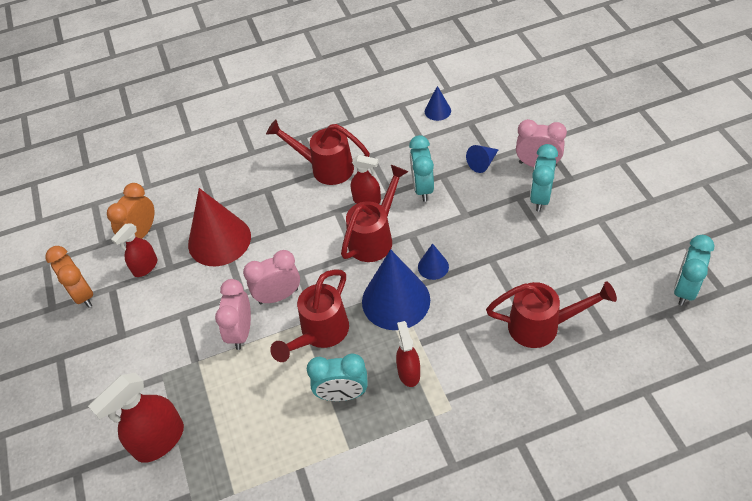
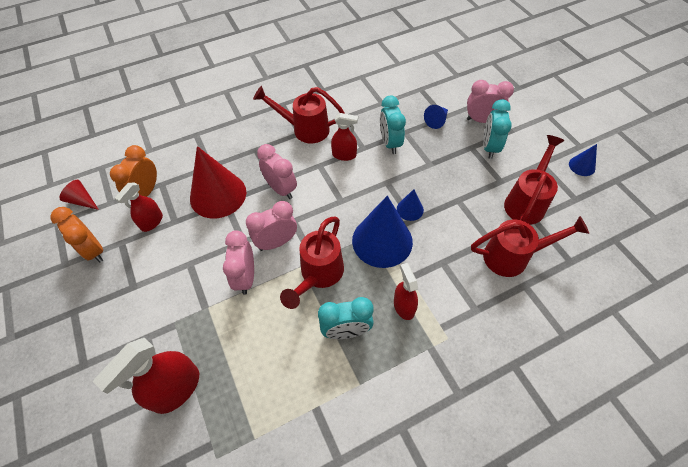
camera: 10 degrees left, 5 degrees up
(72, 240) = (82, 200): none -> red cone
(290, 237) = (281, 189): none -> pink clock
(375, 237) = (356, 186): red watering can -> red watering can (526, 201)
(437, 111) = (392, 80): blue cone -> blue cone (582, 166)
(684, 289) = (624, 218): turquoise clock -> none

